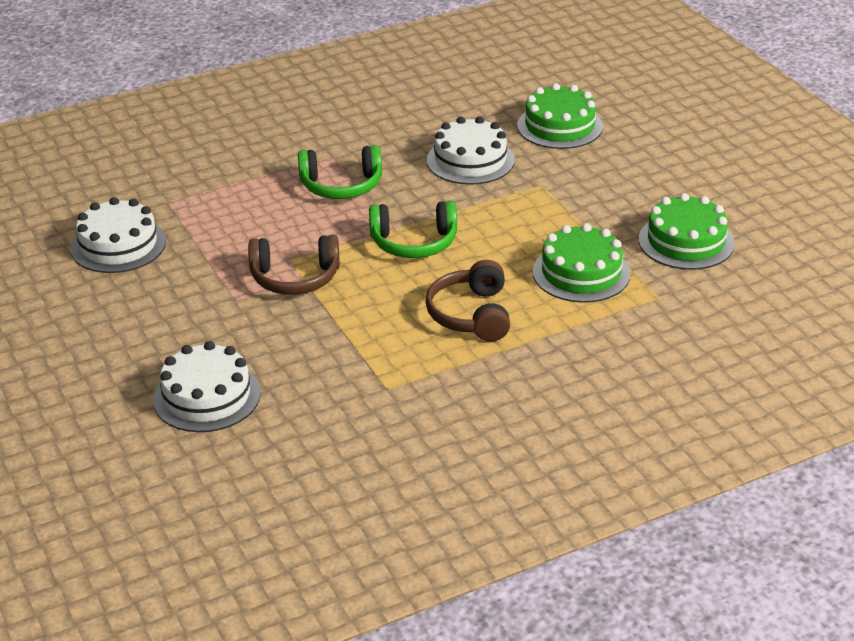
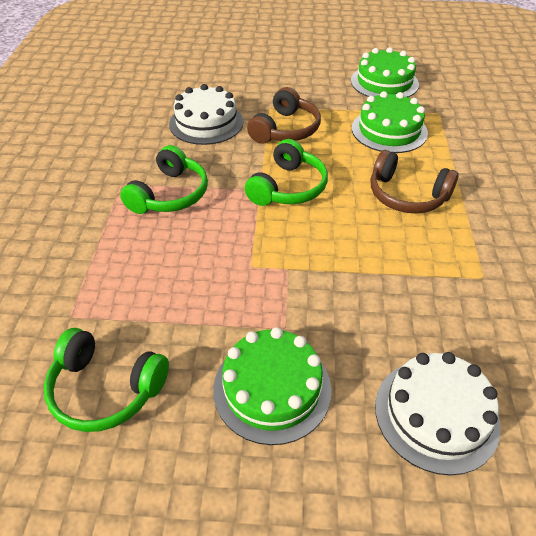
camera: 60 degrees left, 10 degrees up
(118, 245) = (105, 389): white cake -> green headphones
(295, 278) = (281, 273): brown headphones -> brown headphones (285, 129)
(559, 126) = (207, 75): green cake -> green cake (272, 388)

